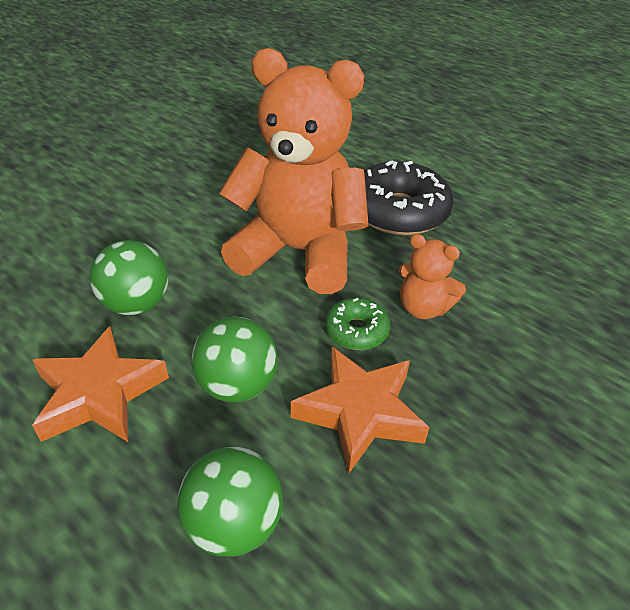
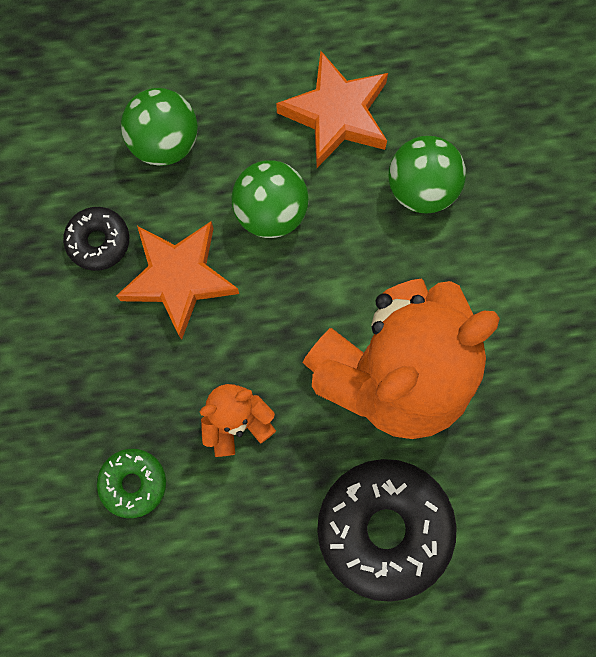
camera: 130 degrees right, 35 degrees up
(356, 331) = (255, 341): green donut -> green donut (133, 483)
(392, 506) = (98, 241): none -> black donut

